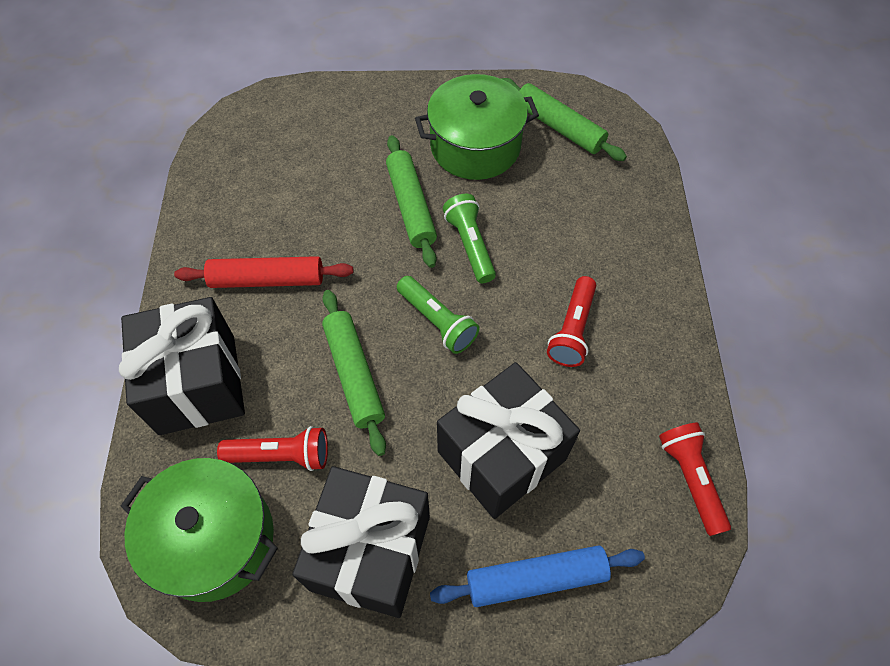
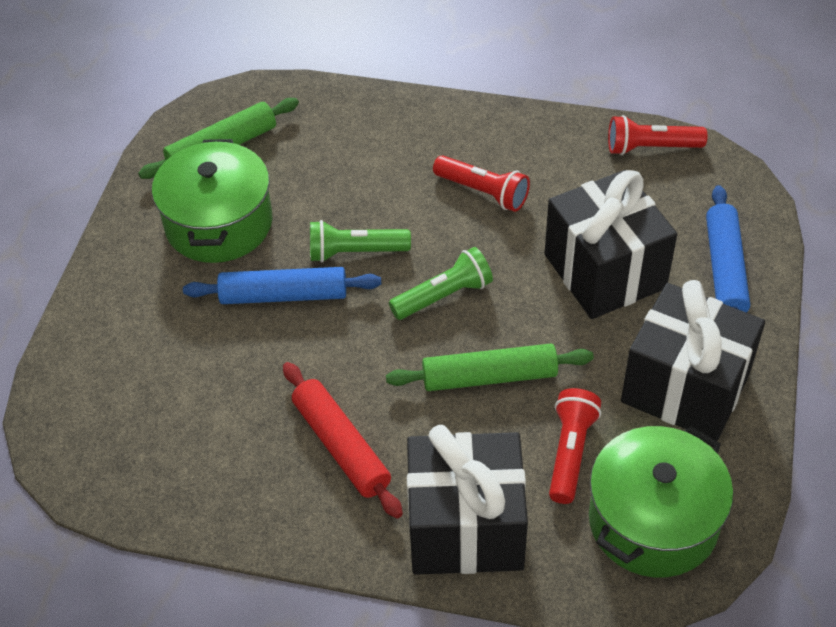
camera: 75 degrees left, 10 degrees down
(267, 279) = (341, 446): red rolling pin -> red rolling pin turned 45 degrees counterclockwise
(410, 206) = (284, 295): green rolling pin -> blue rolling pin

